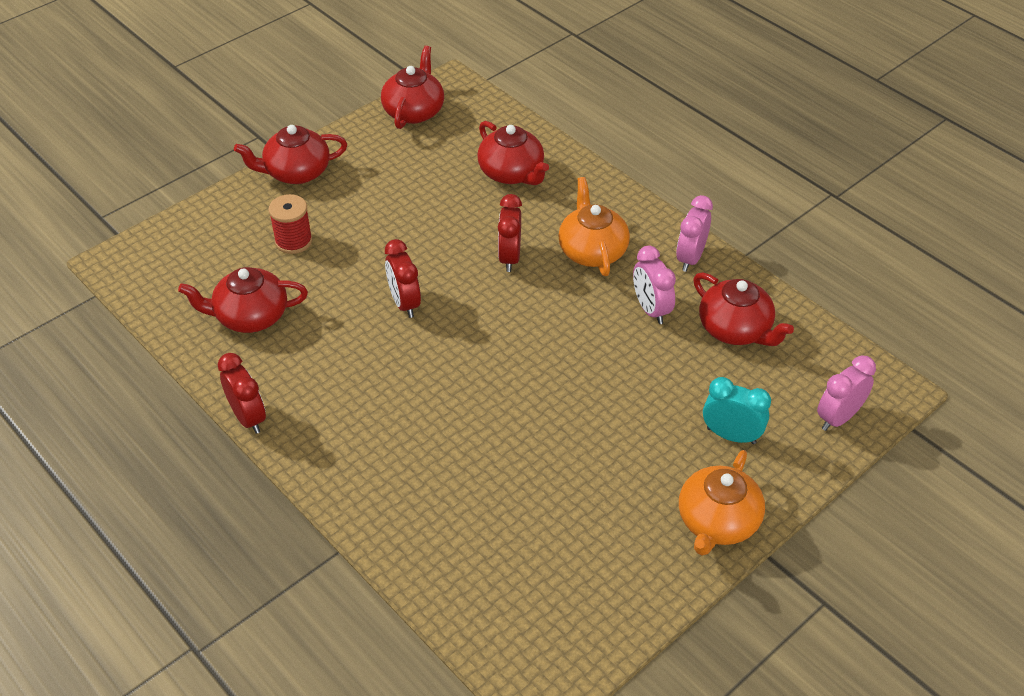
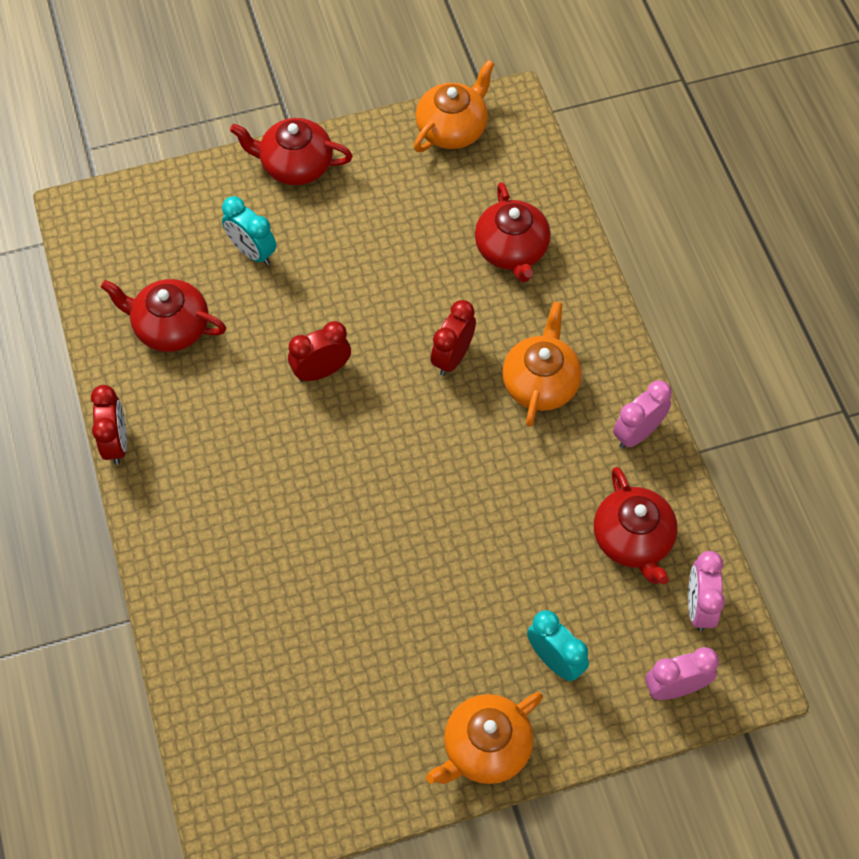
camera: 25 degrees right, 15 degrees up
(293, 241) = (252, 252): red spool -> turquoise clock
(404, 303) = (321, 371): red clock -> red clock turned 60 degrees clockwise
(414, 111) = (452, 128): red teapot -> orange teapot
(650, 309) = (560, 479): pink clock -> pink clock (698, 606)

